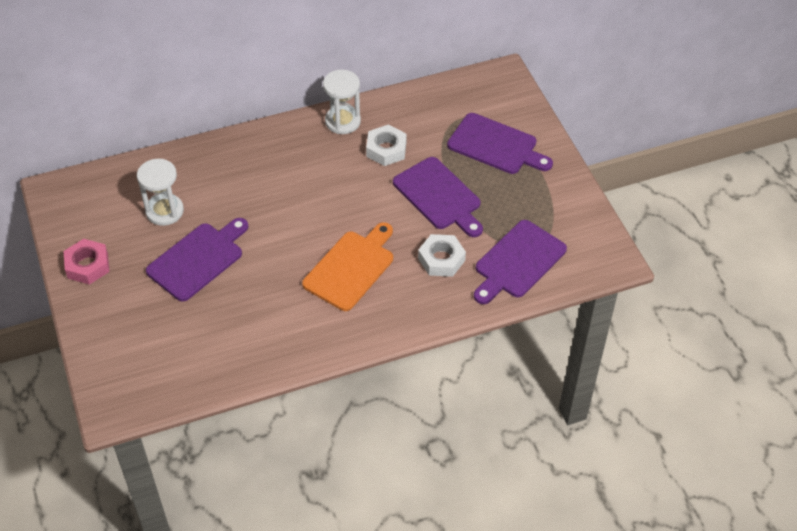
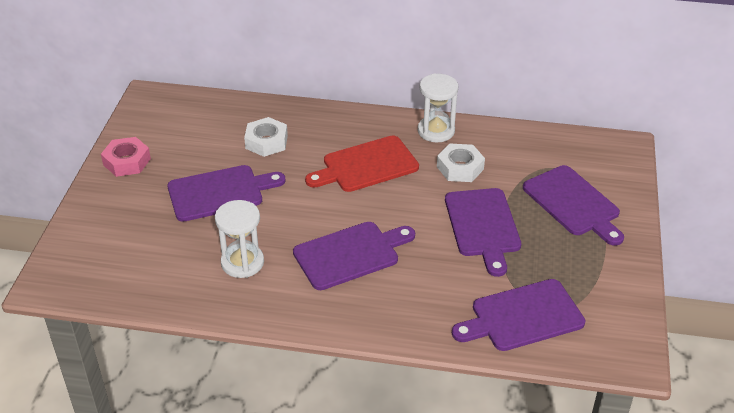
camera: 30 degrees right, 10 degrees down
(164, 211) = (223, 144): white hourglass -> white hourglass (242, 262)
(306, 180) = (366, 165): none -> red cutting board
(351, 268) = (350, 254): orange cutting board -> purple cutting board
(441, 259) = (444, 282): white nut -> white nut (266, 142)

